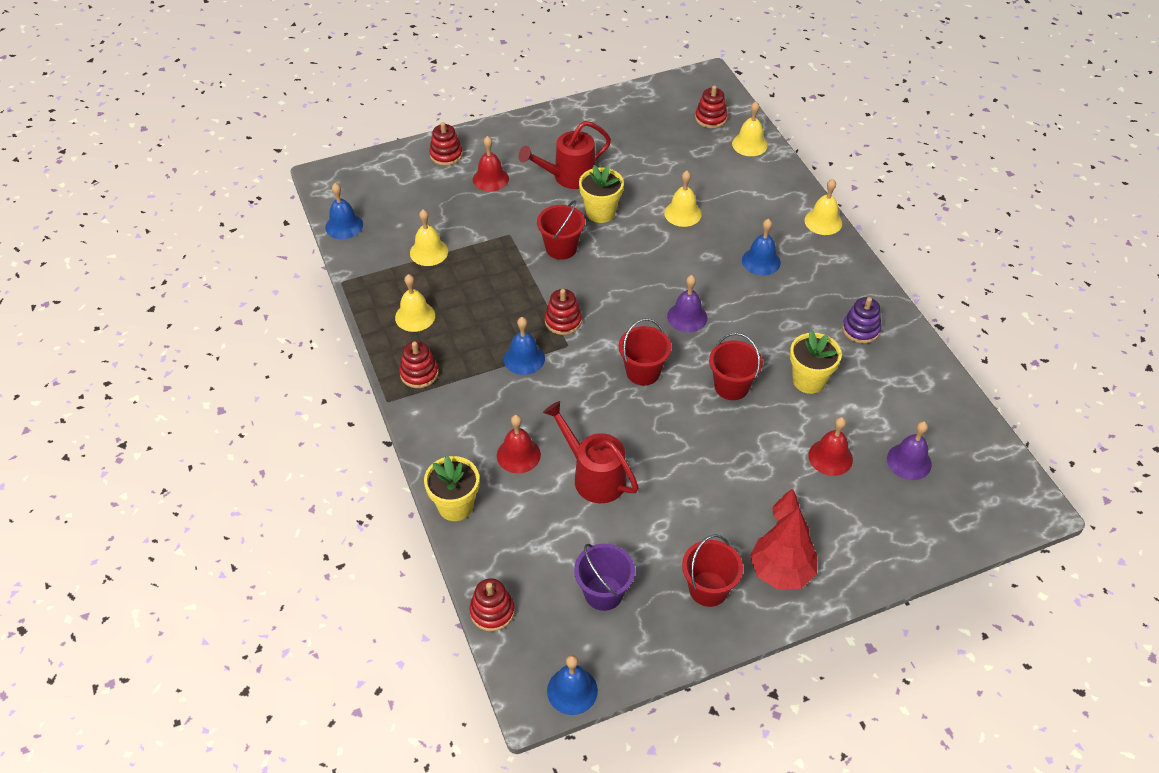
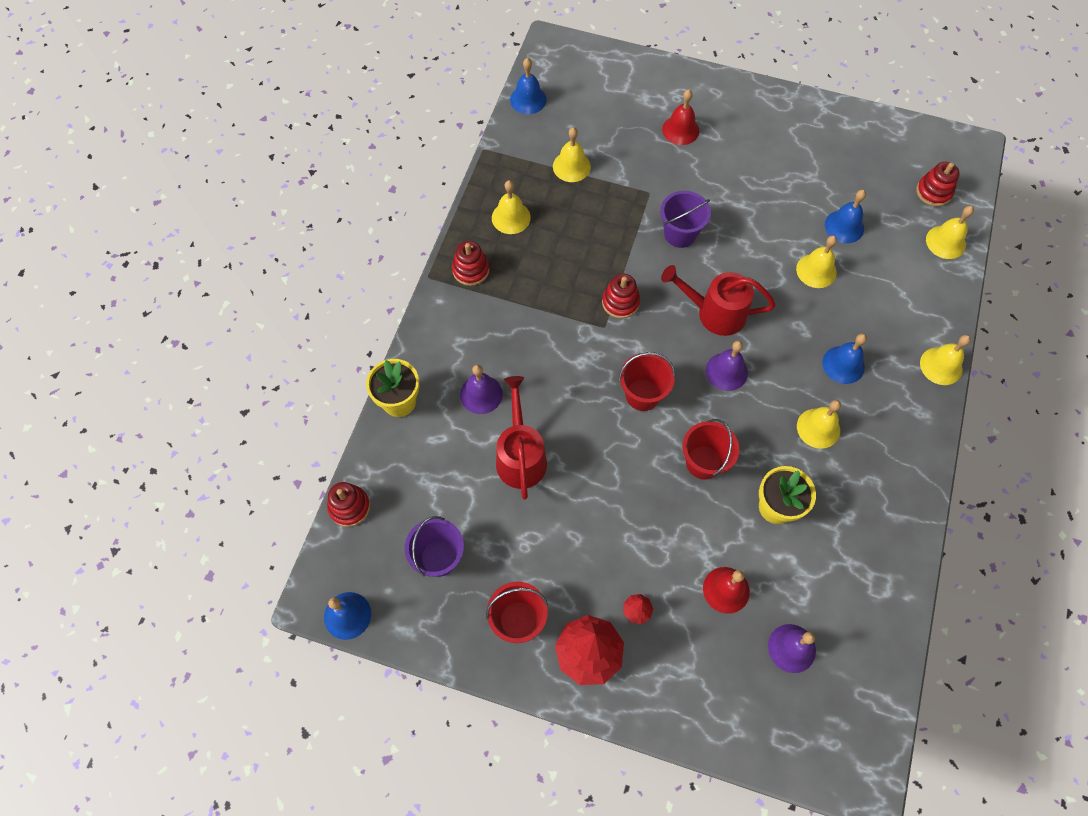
camera: 40 degrees right, 15 degrees up
(446, 155) = (664, 84): red stacking toy -> none
(518, 455) = (481, 394): red bell -> purple bell
(524, 358) = (560, 314): blue bell -> blue bell (844, 226)
(561, 248) = (680, 234): red bucket -> purple bucket
(568, 177) = (748, 170): red watering can -> red watering can (714, 313)
(600, 212) = (744, 222): yellow flower pot -> none
(785, 312) = (818, 428): none -> yellow bell
(860, 329) = (871, 494): purple stacking toy -> none

